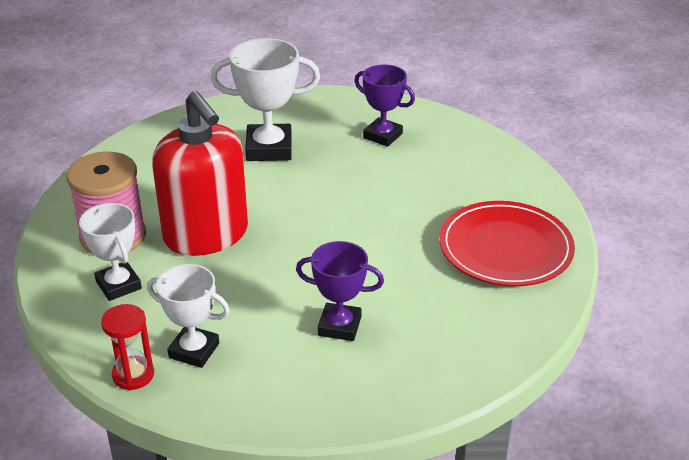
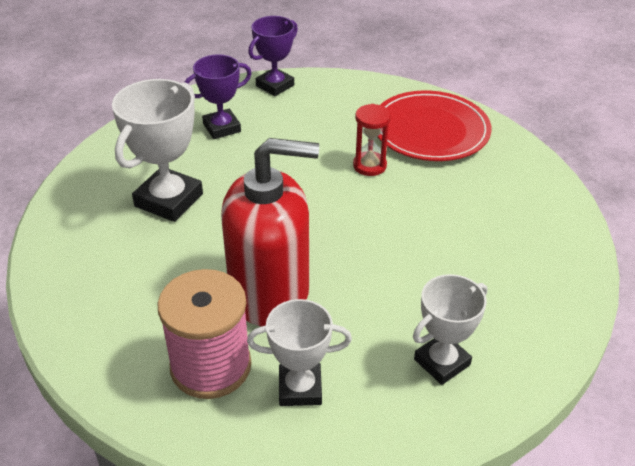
camera: 60 degrees left, 5 degrees up
(133, 375) = (451, 421): red hourglass -> red hourglass (369, 166)
(339, 326) = (466, 254): purple trophy -> purple trophy (275, 85)

